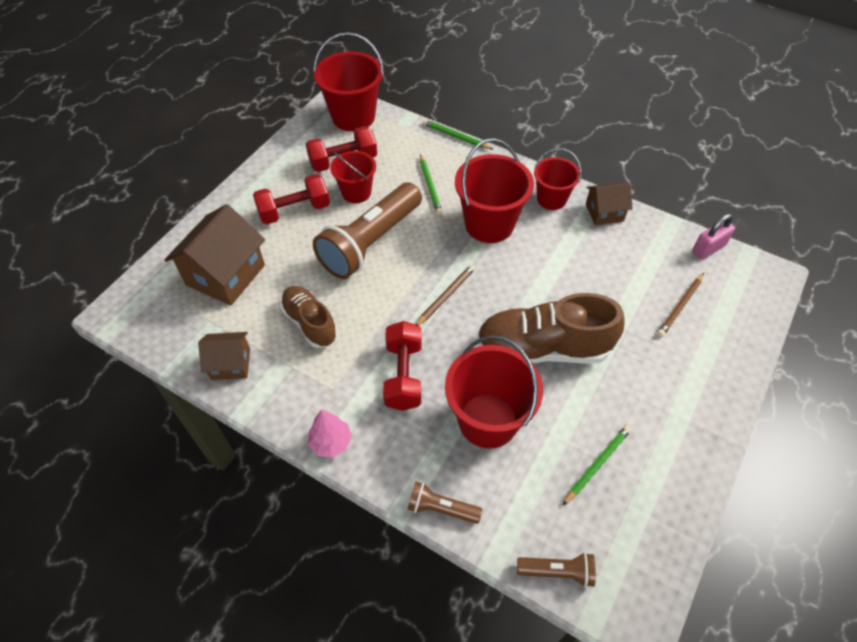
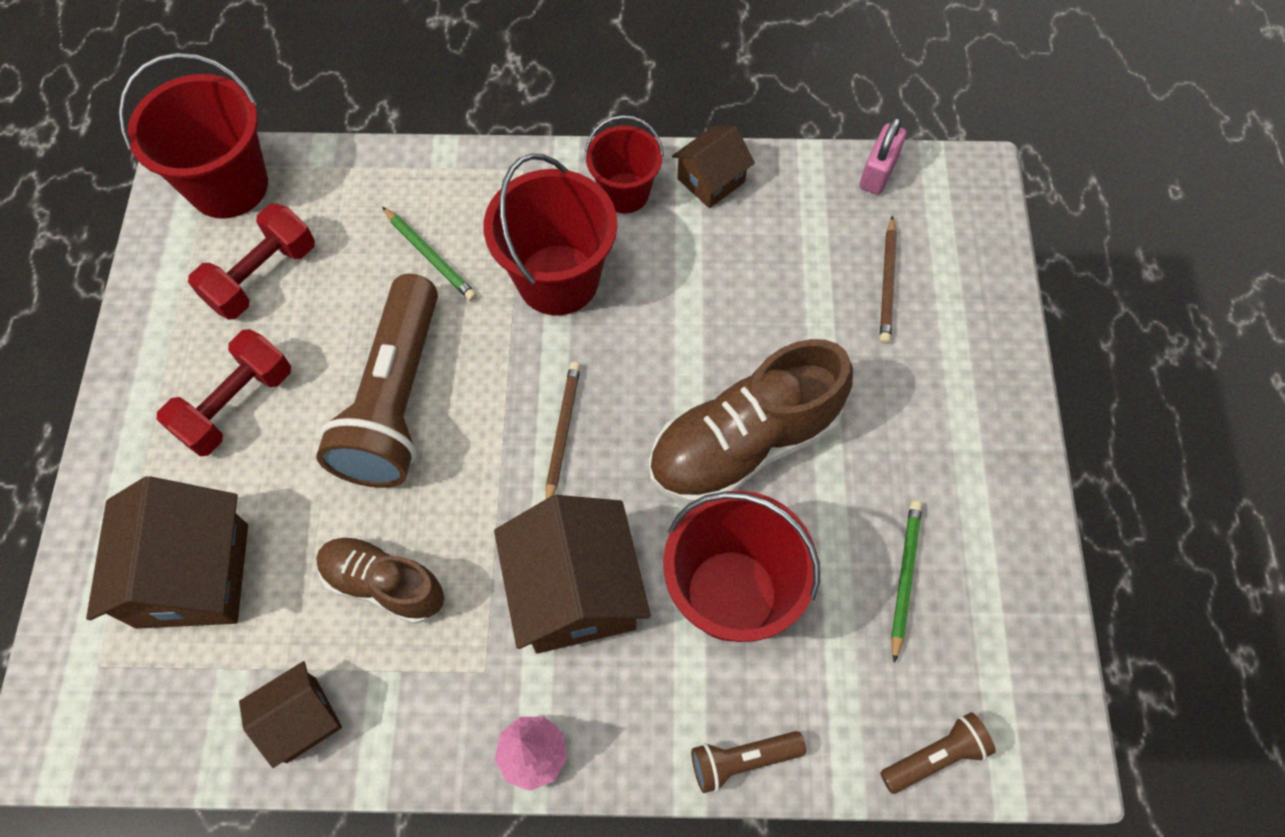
camera: 30 degrees left, 10 degrees up
(356, 192) = (319, 323): red bucket -> none
(403, 375) = (575, 591): red dumbbell -> brown house
(456, 136) = (419, 148): green pencil -> none

